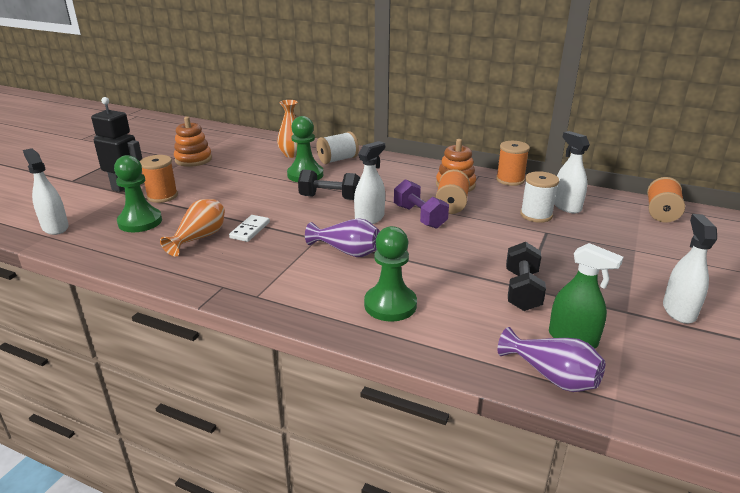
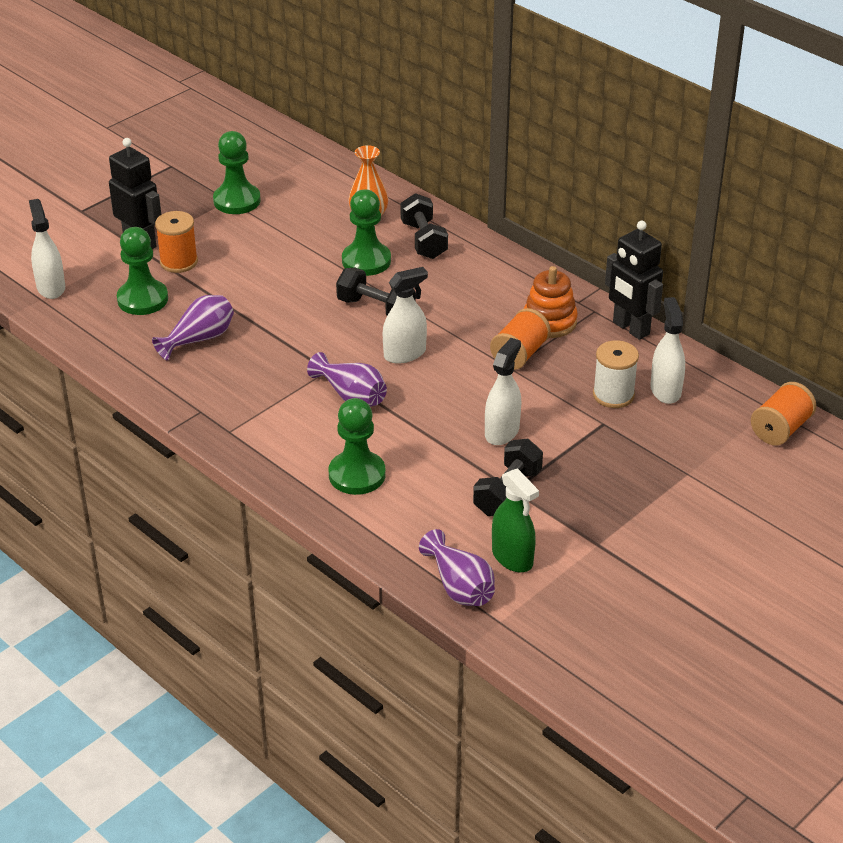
camera: 20 degrees right, 10 degrees up
(193, 159) = (237, 201): orange stacking toy -> green pawn
(199, 238) = (199, 339): orange vase -> purple vase
(250, 230) = (259, 340): white domino -> none
(337, 160) = (423, 240): white spool -> black dumbbell
(419, 217) = (466, 364): purple dumbbell -> none
(510, 180) = (630, 328): orange spool -> black robot
(679, 311) = (655, 557): white spray bottle -> white spray bottle (502, 432)

